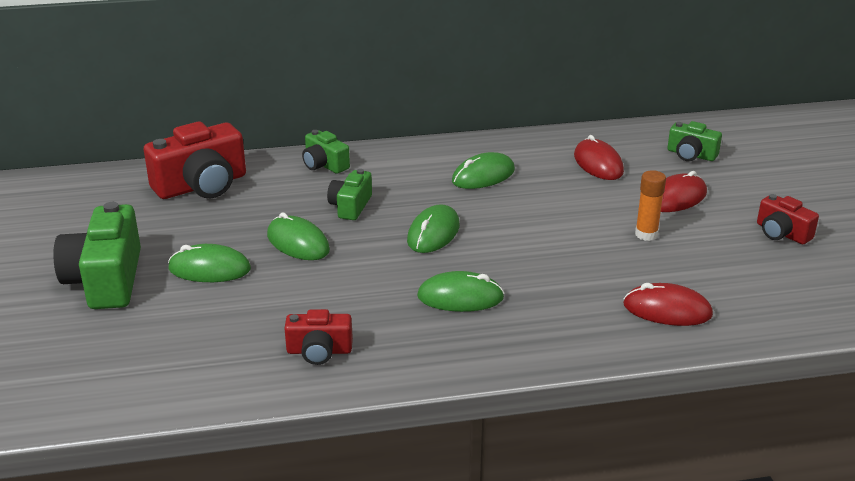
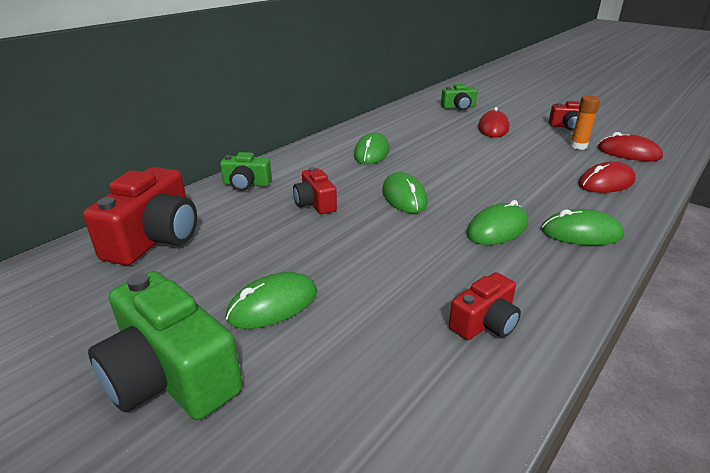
camera: 40 degrees left, 0 degrees up
(298, 243) = (318, 246): green mouse -> green mouse (581, 233)
(350, 206) = (315, 203): green camera -> red camera
(598, 164) = (423, 125): red mouse -> red mouse (628, 153)
(646, 234) = (516, 150): orange glue stick -> orange glue stick (578, 146)

